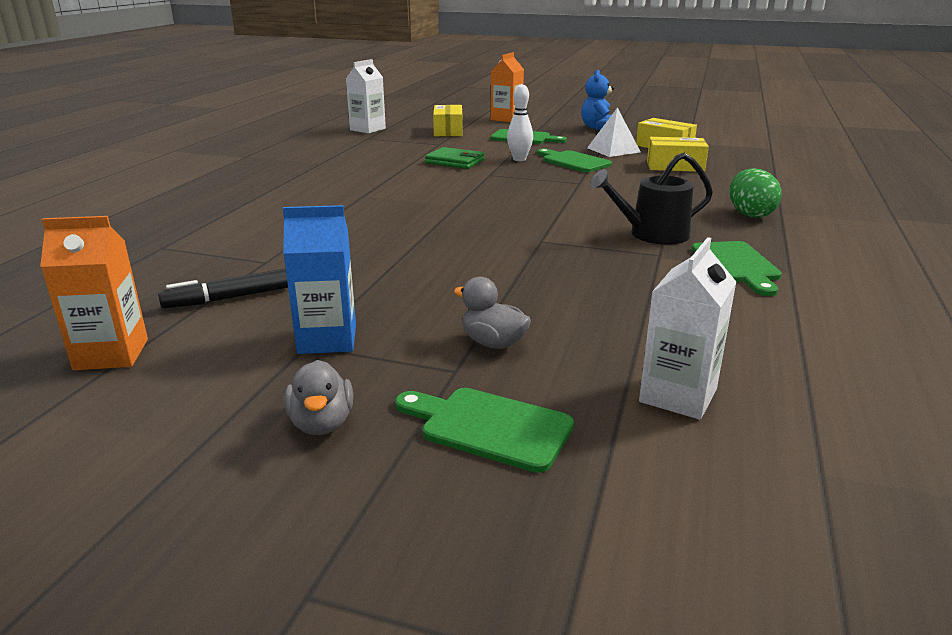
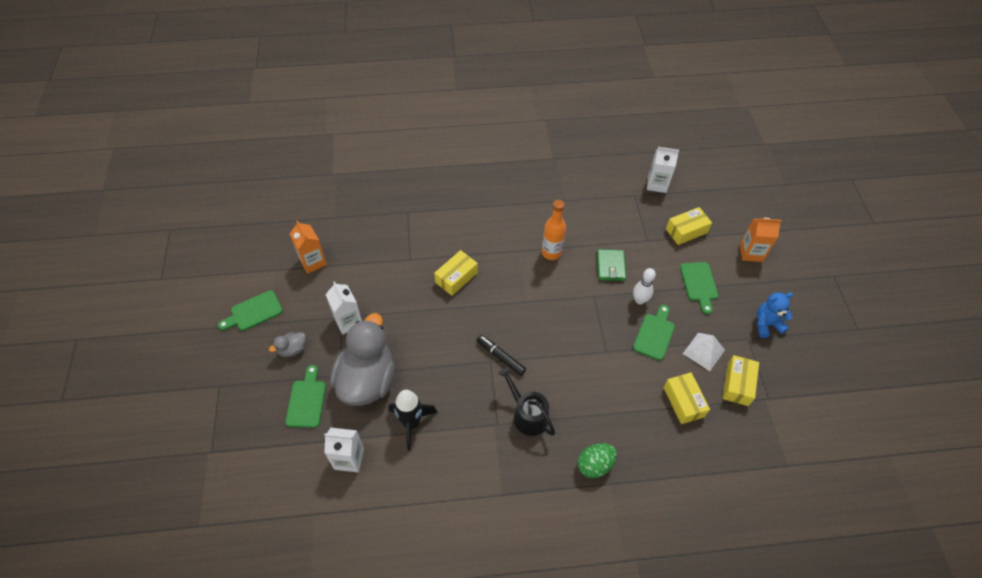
camera: 65 degrees right, 30 degrees up
(228, 298) = (368, 268): black marker -> black marker (500, 357)
(327, 339) = (348, 321): blue carton -> white carton
(356, 236) = (456, 277): none -> yellow box
(394, 181) = (551, 252): none -> orange bottle
(493, 343) = (367, 380): grey duck -> grey duck, size x2.43
(622, 317) = (411, 423): none -> black rocket
(737, 265) = (499, 466): green cutting board -> green cutting board (253, 312)

